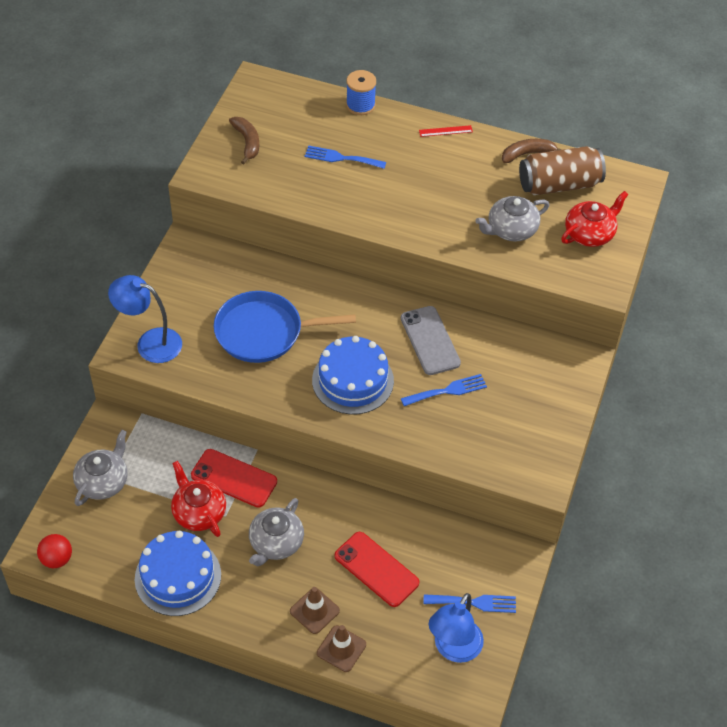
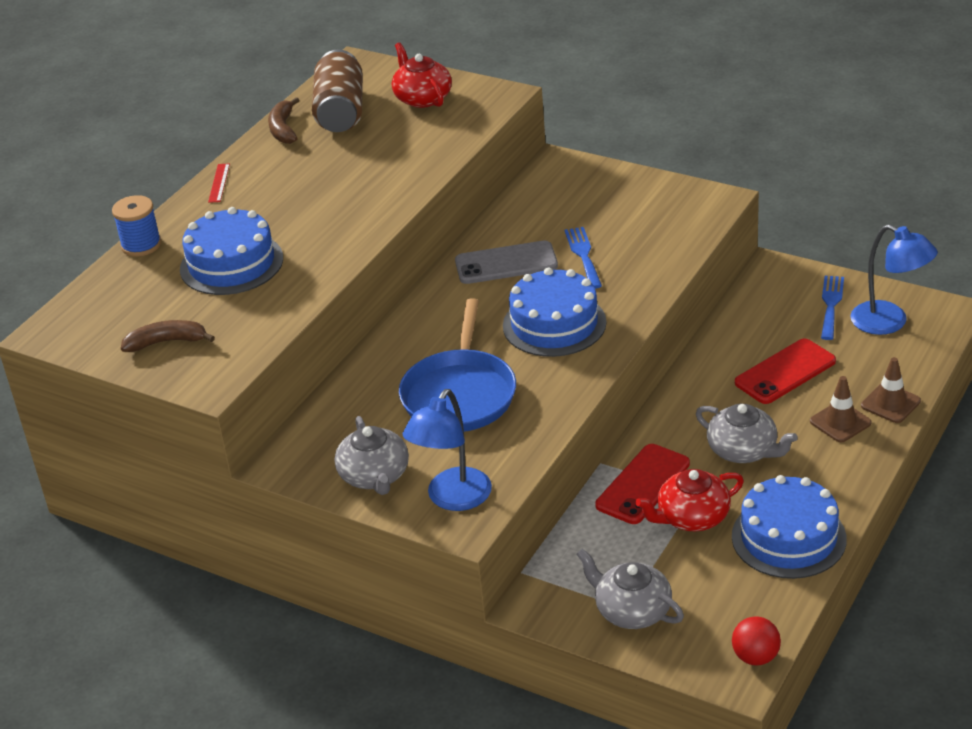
camera: 75 degrees left, 15 degrees down
(341, 158) = (231, 263): blue fork -> blue cake
(511, 229) = (399, 147): grey teapot -> grey teapot (374, 476)

